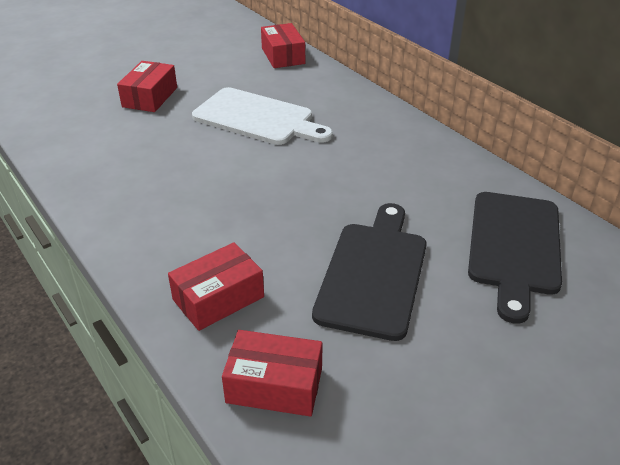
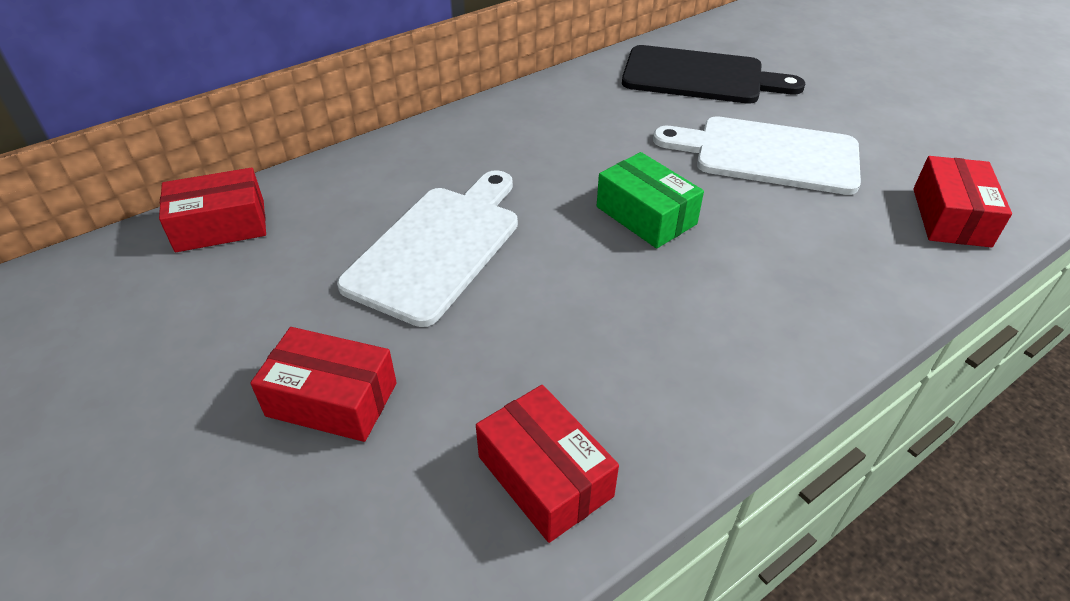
camera: 90 degrees left, 5 degrees up
(218, 298) = (852, 262): red box -> red box (544, 476)
(285, 197) = (646, 215): none -> green box
(374, 273) = (767, 154): black cutting board -> white cutting board

